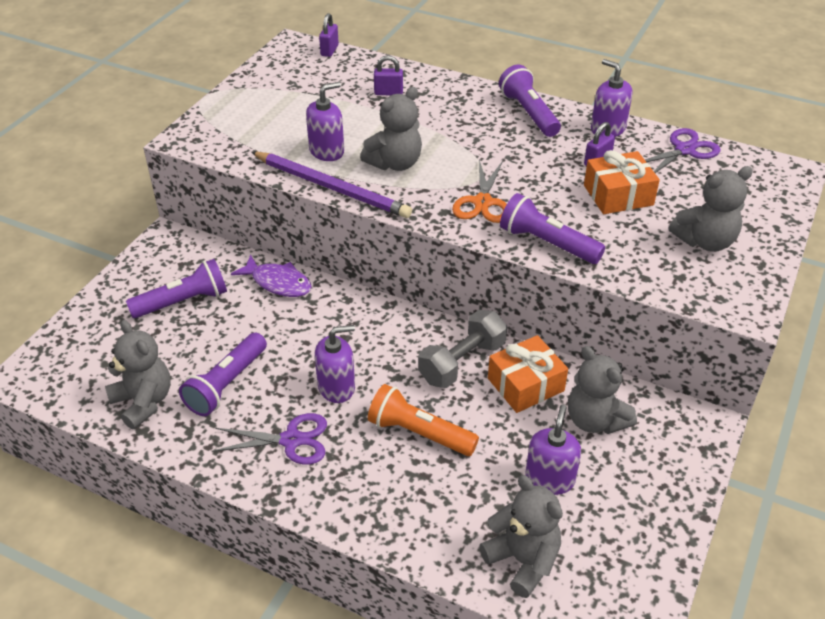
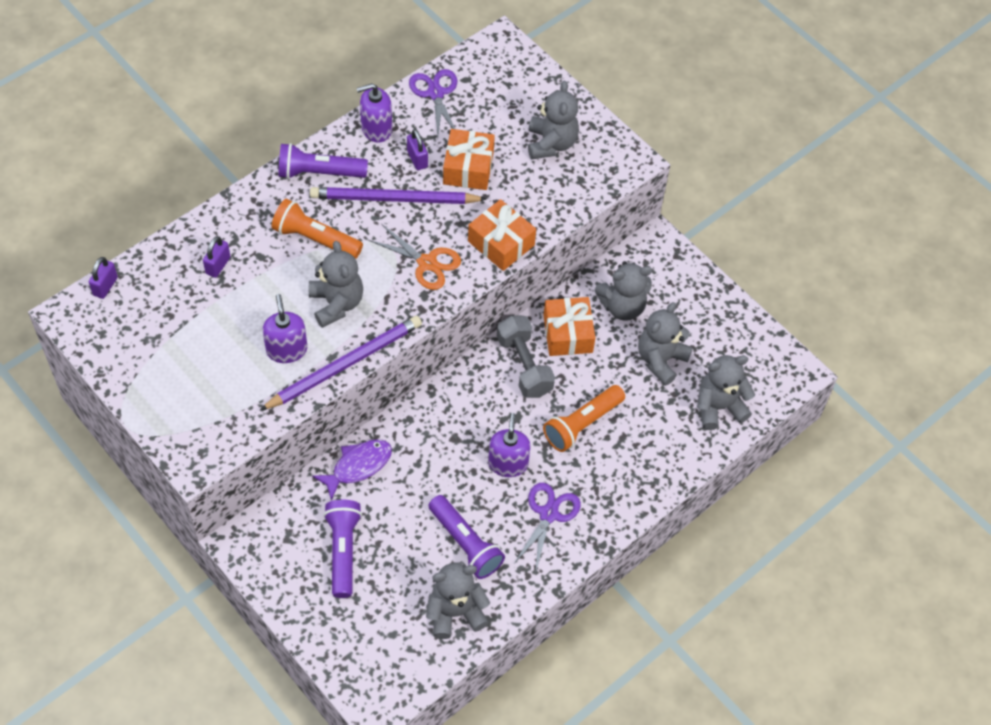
camera: 70 degrees left, 15 degrees up
(329, 50) = (105, 286): purple padlock -> purple padlock turned 75 degrees clockwise
(456, 132) = (315, 239): none -> orange flashlight
(539, 161) = (394, 199): none -> purple pencil
(547, 243) = (501, 243): purple flashlight -> orange gift
(549, 479) = (660, 360): purple soap dispenser -> grey teddy bear

